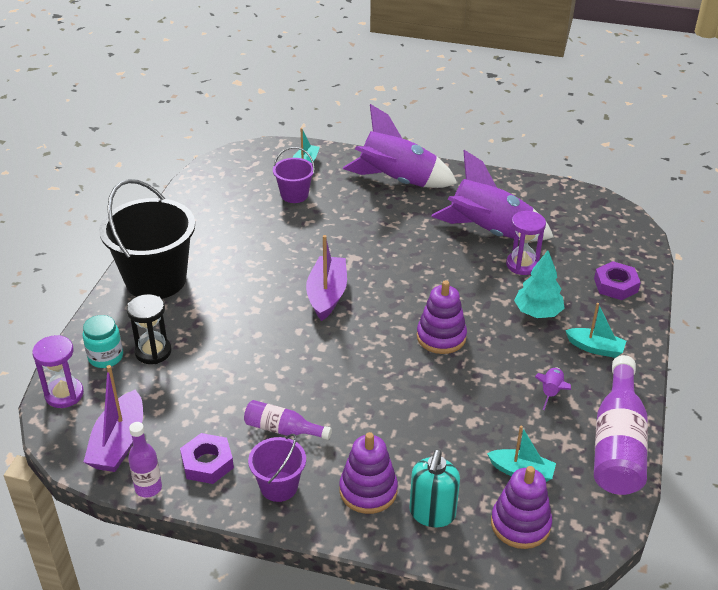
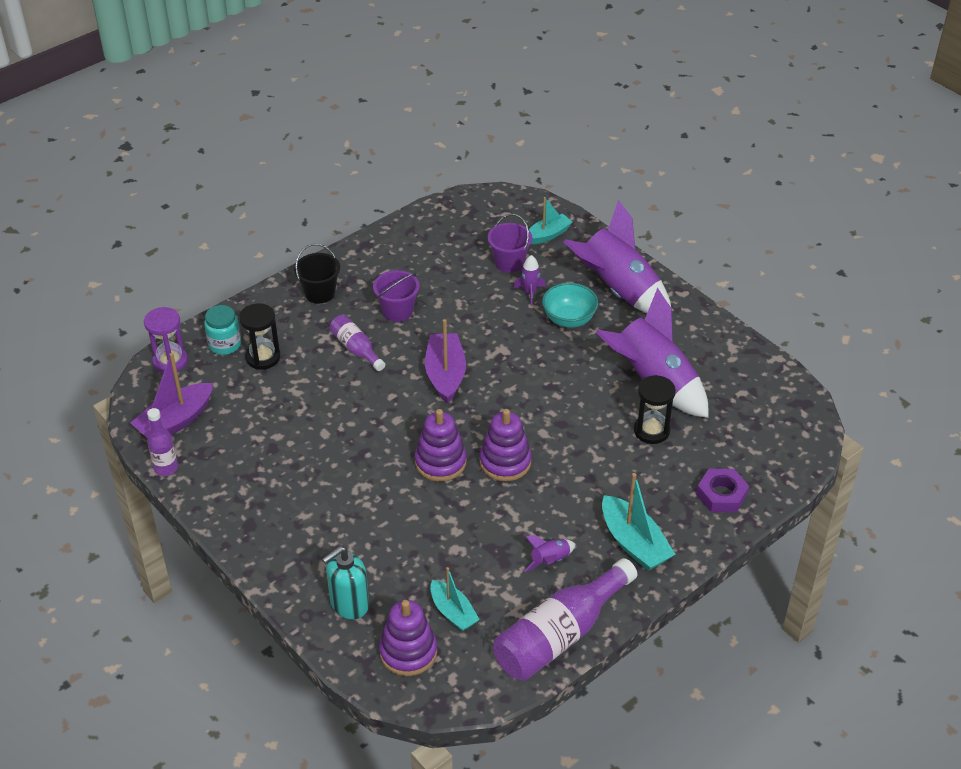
camera: 35 degrees right, 5 degrees up
(156, 280) = (319, 293): black bucket -> black bucket, size x0.50
(207, 463) = (223, 471): purple nut -> none
(279, 486) = (257, 518): purple bucket -> purple bucket (397, 311)
(283, 429) = (301, 474): purple bottle -> purple bottle (356, 349)
(327, 295) = (445, 375): purple boat -> purple boat turned 45 degrees counterclockwise
(332, 209) = (530, 292): none -> purple rocket
(368, 491) = (318, 559): purple stacking toy -> purple stacking toy (440, 462)
(382, 215) = (569, 319): none -> turquoise bowl
(522, 265) = (651, 431): purple hourglass -> black hourglass
(537, 312) = (616, 483): turquoise tree -> none
(595, 348) = (634, 543): turquoise boat -> turquoise boat, size x1.52

